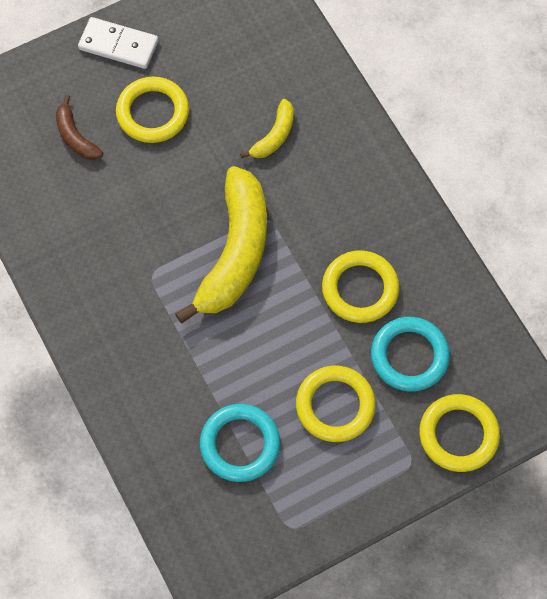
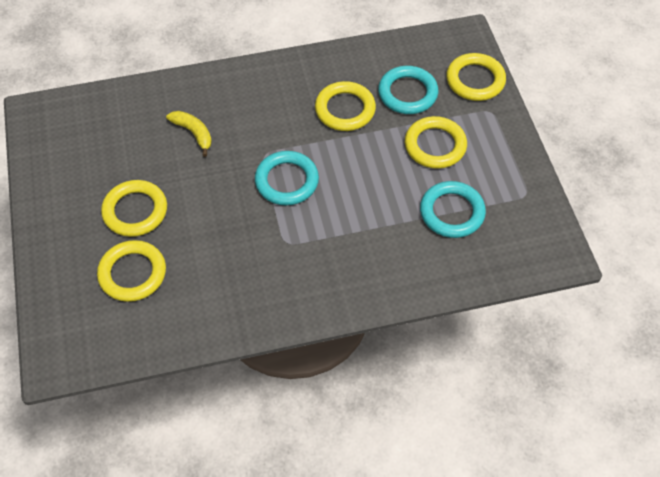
camera: 75 degrees left, 10 degrees down
(75, 136) = (132, 273): brown banana -> yellow ring
(118, 45) = (57, 223): white domino -> none
(234, 252) = (287, 181): yellow banana -> turquoise ring

